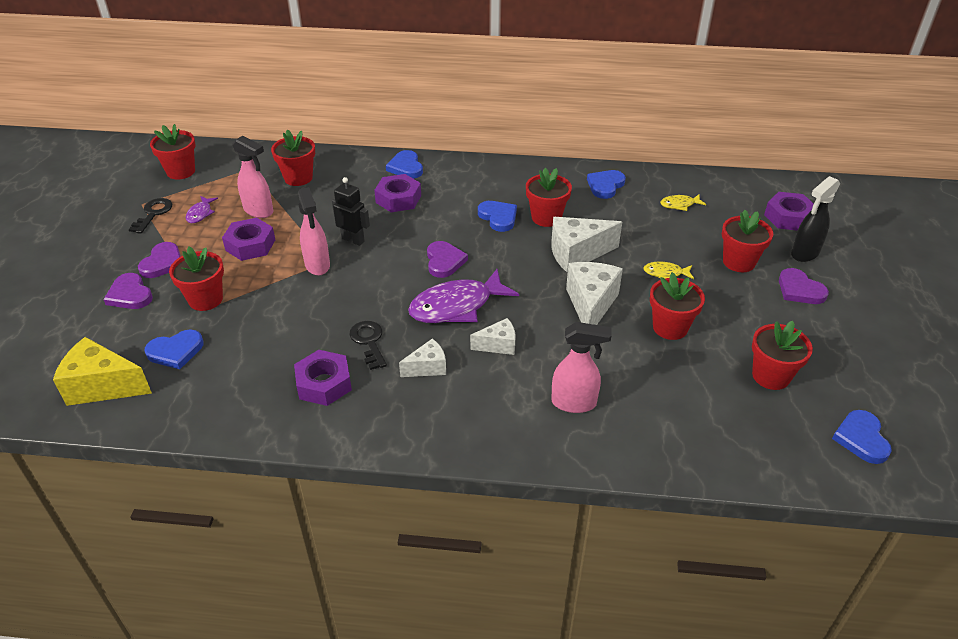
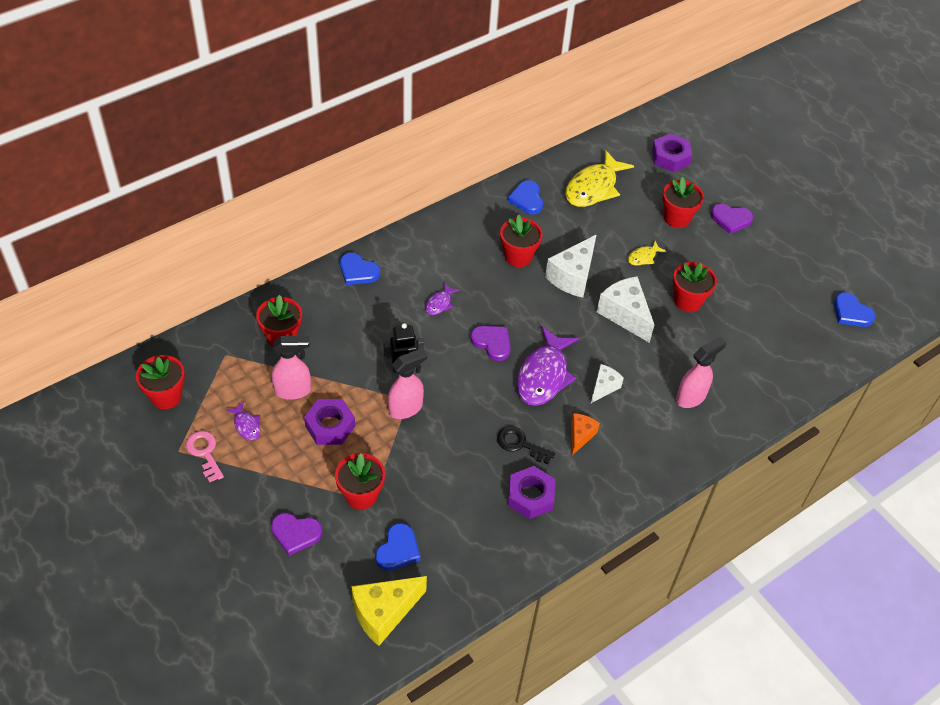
camera: 45 degrees left, 10 degrees up
(153, 214) = (205, 453): black key -> pink key
(163, 263) = (281, 489): purple heart -> none
(317, 265) = (406, 408): pink spray bottle -> pink spray bottle turned 60 degrees counterclockwise
(398, 199) = (390, 307): purple nut -> none
(427, 367) = (580, 436): white cheese -> orange cheese
(439, 215) = (439, 303): none -> purple fish
(498, 217) = (485, 278): blue heart -> none
(679, 205) = (593, 187): yellow fish -> yellow fish, size x2.14
(771, 376) = (773, 300): red flower pot -> none
(804, 253) = (707, 185): black spray bottle -> none

